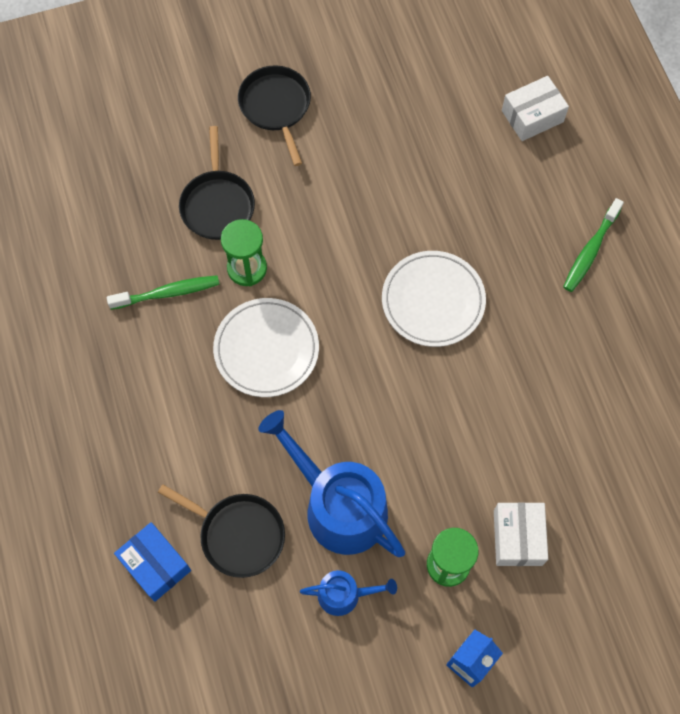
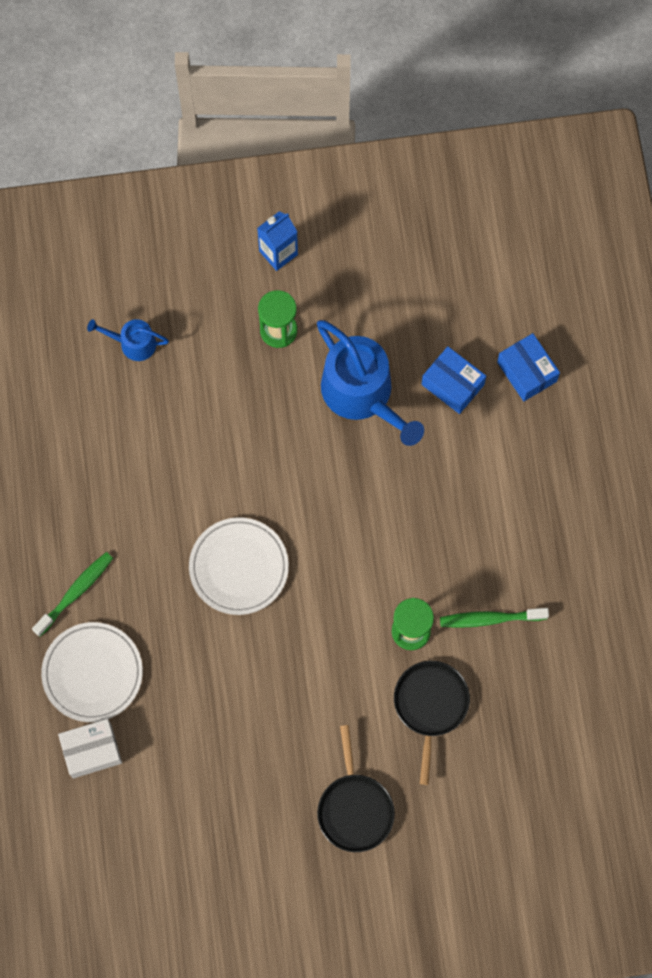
camera: 170 degrees left, 5 degrees up
(238, 534) = (452, 384): black pan -> blue box
(266, 349) = (404, 546): white plate -> white plate (92, 673)
(344, 594) = (370, 321): blue watering can -> blue watering can (133, 343)
(518, 537) = (214, 342): white box -> none

